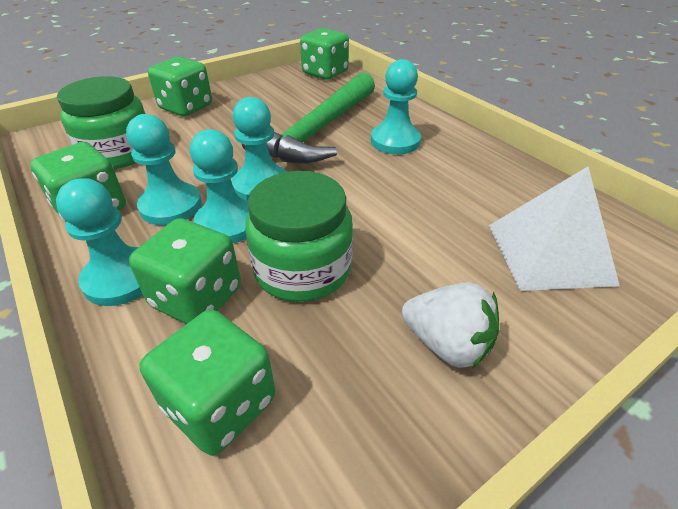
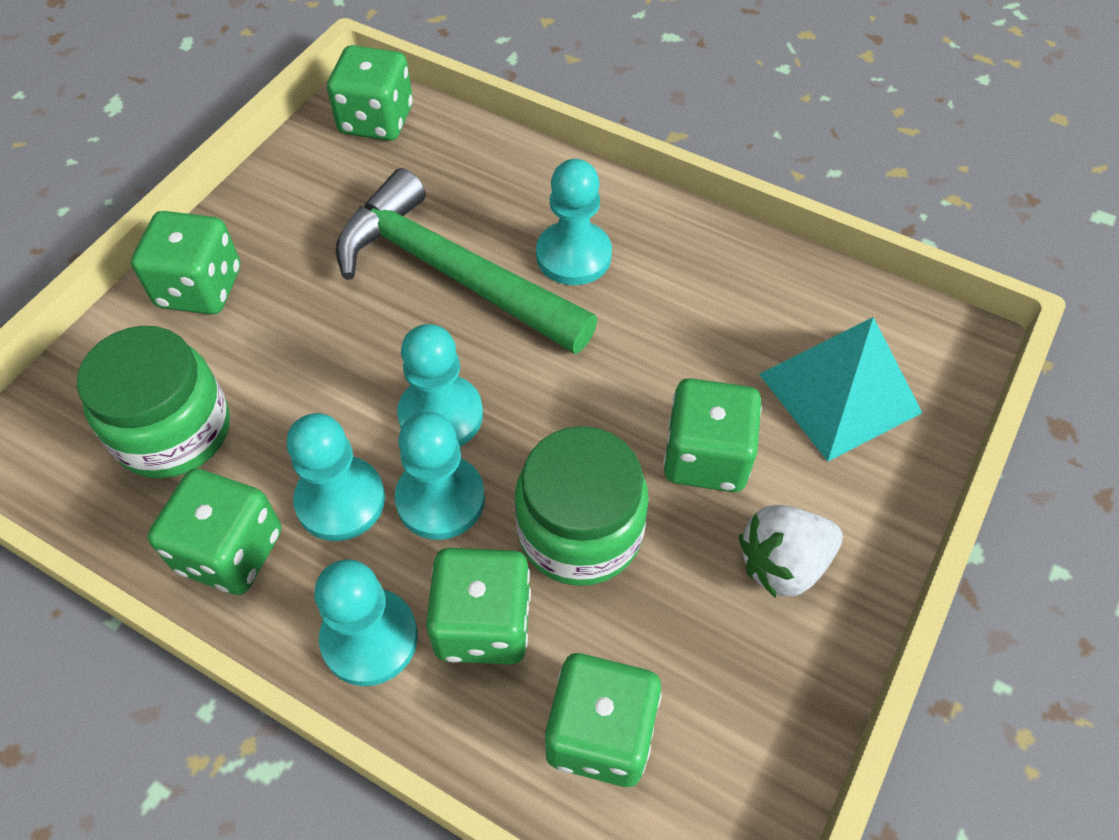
camera: 25 degrees left, 15 degrees up
(318, 132) = (451, 273): green hammer -> green hammer turned 120 degrees clockwise
(422, 258) = (706, 457): none -> green dice
(447, 344) = (783, 564): white strawberry -> white strawberry turned 150 degrees clockwise
(549, 253) = (839, 393): white pyramid -> turquoise pyramid

